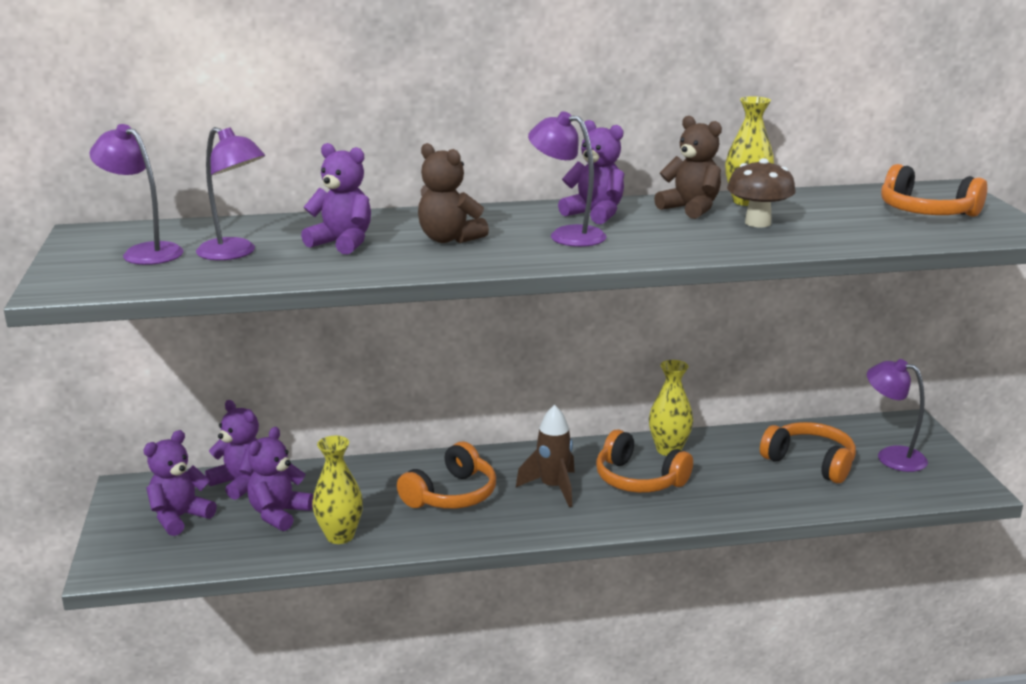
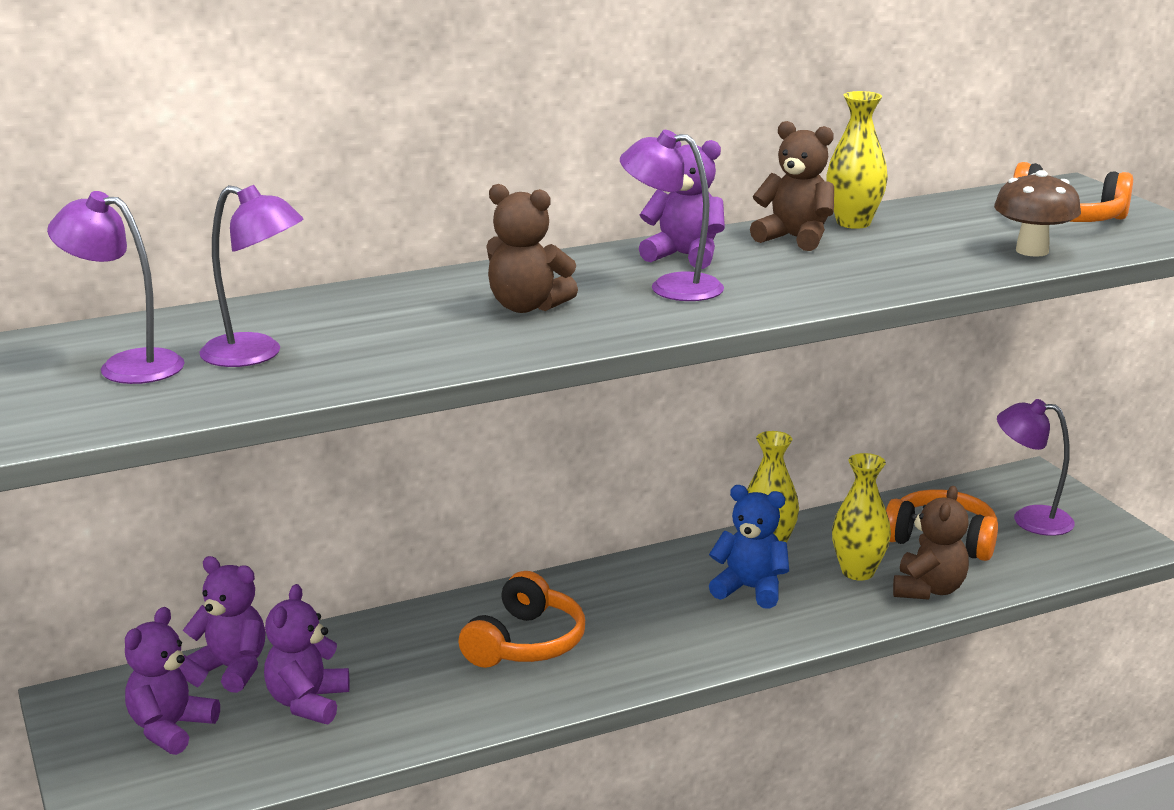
camera: 15 degrees left, 0 degrees up
(340, 536) = (406, 719): yellow vase -> yellow vase (858, 572)
(342, 243) = (391, 326): purple teddy bear -> none
(553, 488) = (650, 615): brown rocket -> none
(638, 479) = (750, 589): orange headphones -> blue teddy bear
(757, 223) = (887, 250): brown mushroom -> brown mushroom (1032, 251)
(780, 499) = (928, 589): none -> brown teddy bear

